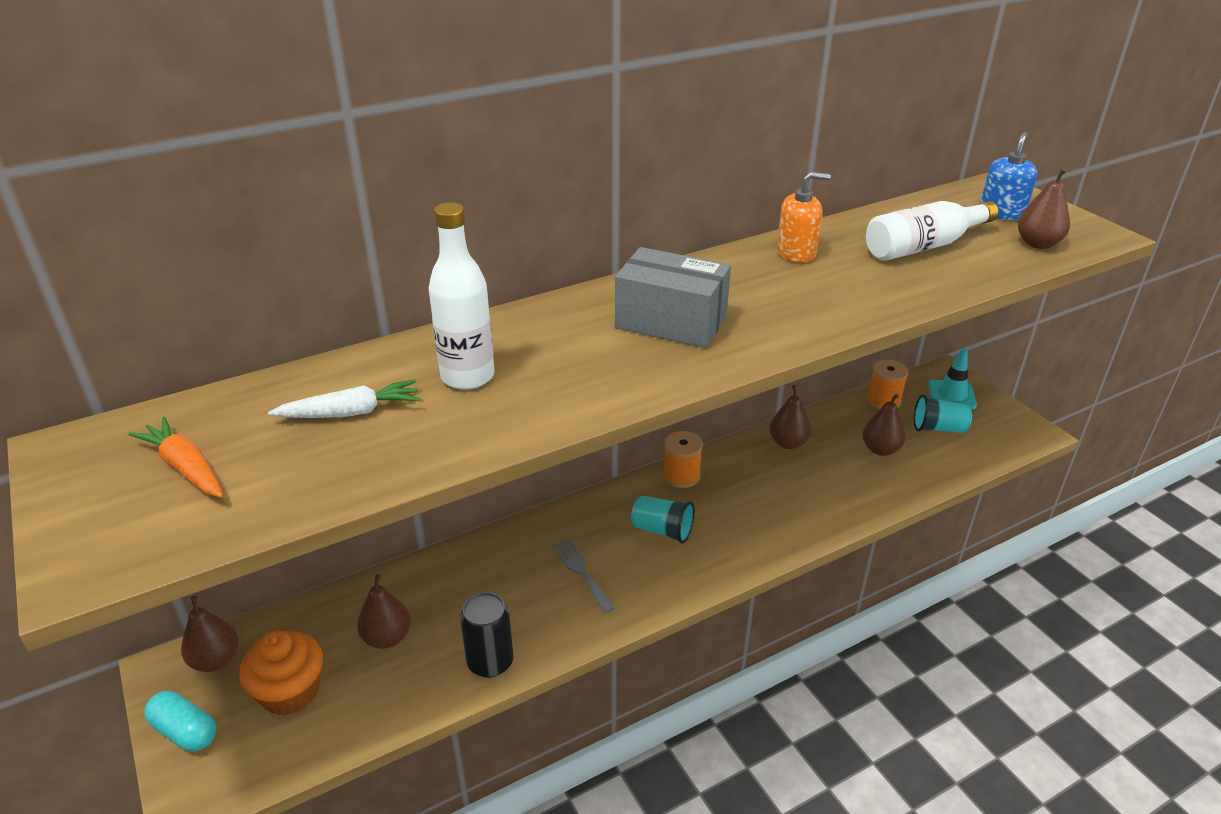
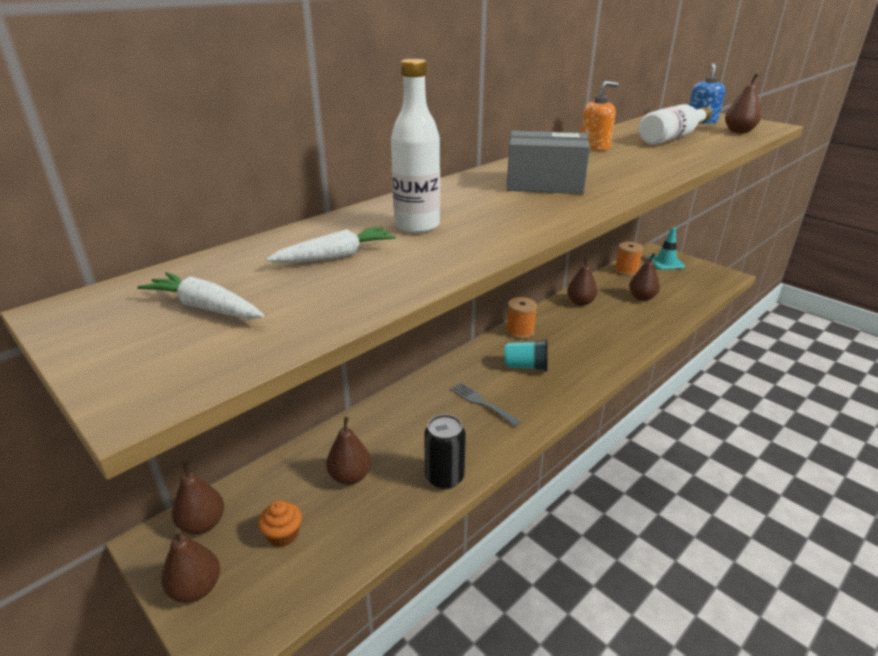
camera: 15 degrees left, 5 degrees down
(185, 468) = (205, 308): orange carrot -> white carrot
(185, 731) = (196, 588): turquoise capsule -> brown pear
(290, 692) = (283, 534): orange cupcake -> orange cupcake, size x0.59
(938, 428) = (670, 281): turquoise cup -> none

